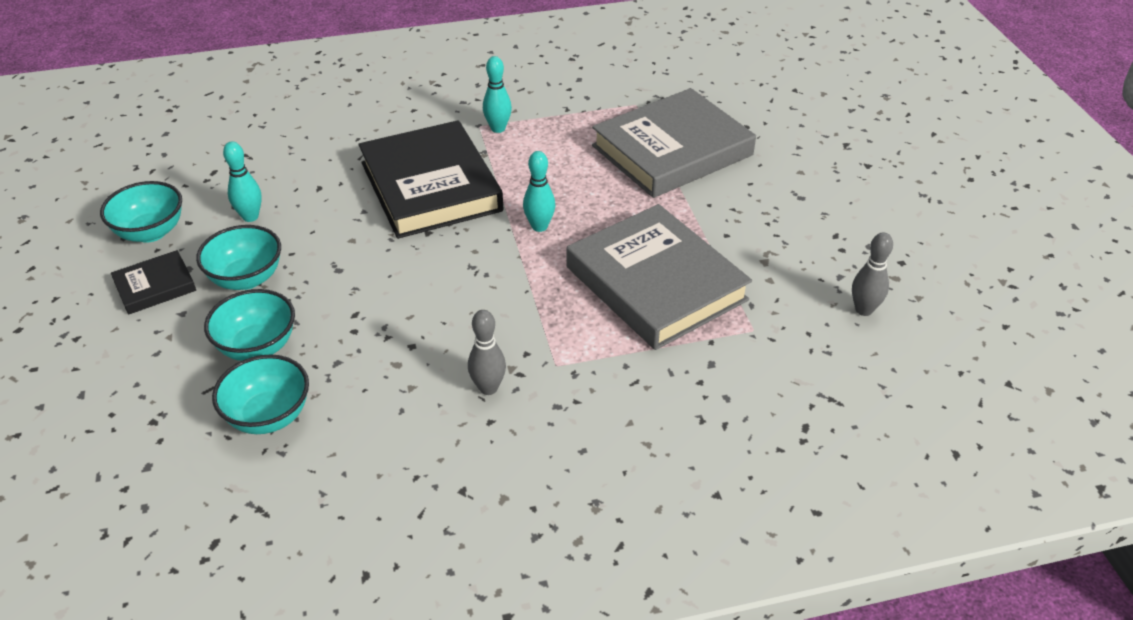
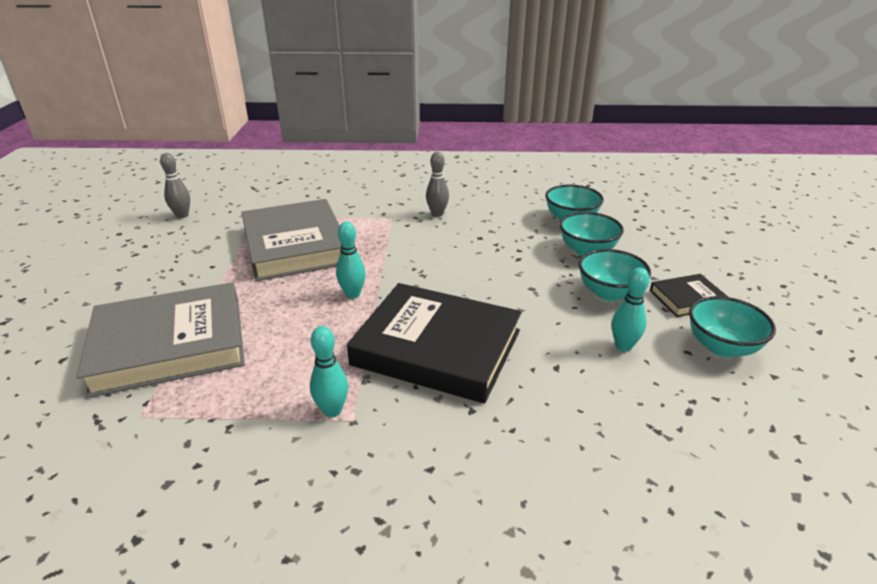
camera: 165 degrees left, 10 degrees down
(430, 186) = (437, 348): black book -> black book turned 60 degrees counterclockwise

